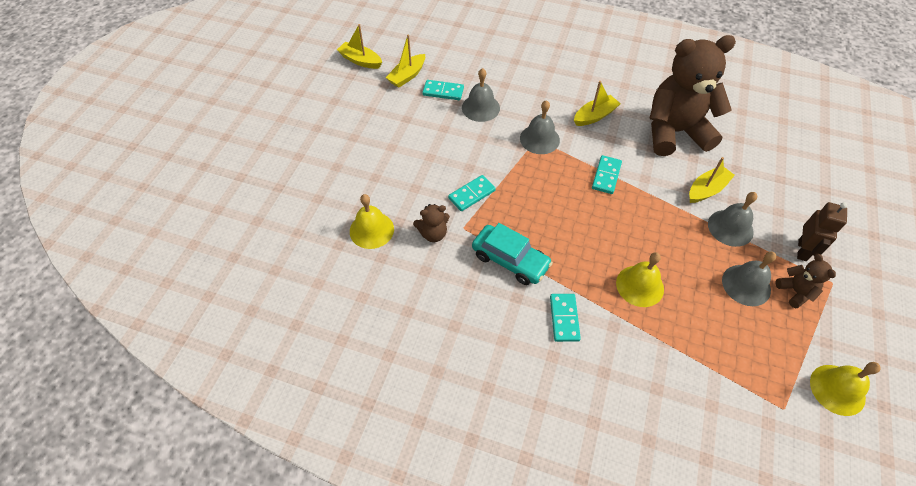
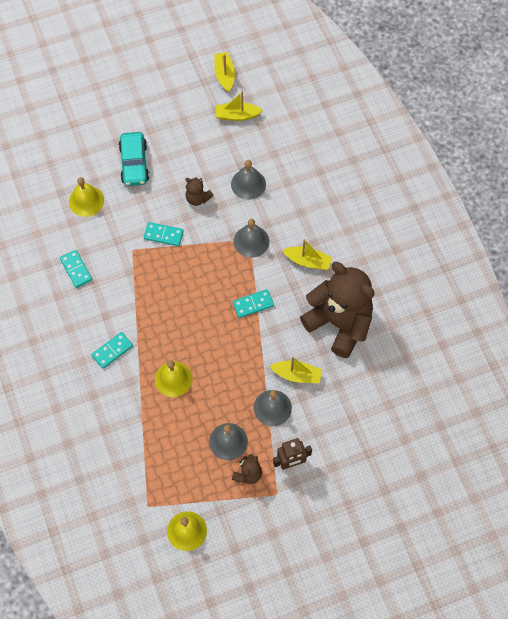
camera: 50 degrees right, 10 degrees up
(433, 233) = (113, 236): brown teddy bear -> brown teddy bear (197, 198)
(443, 91) = (242, 149): turquoise domino -> turquoise domino (76, 269)
(510, 260) = (130, 293): turquoise car -> turquoise car (134, 163)

